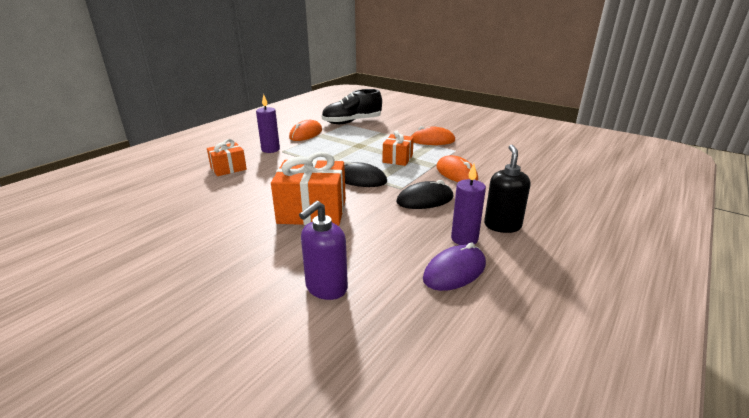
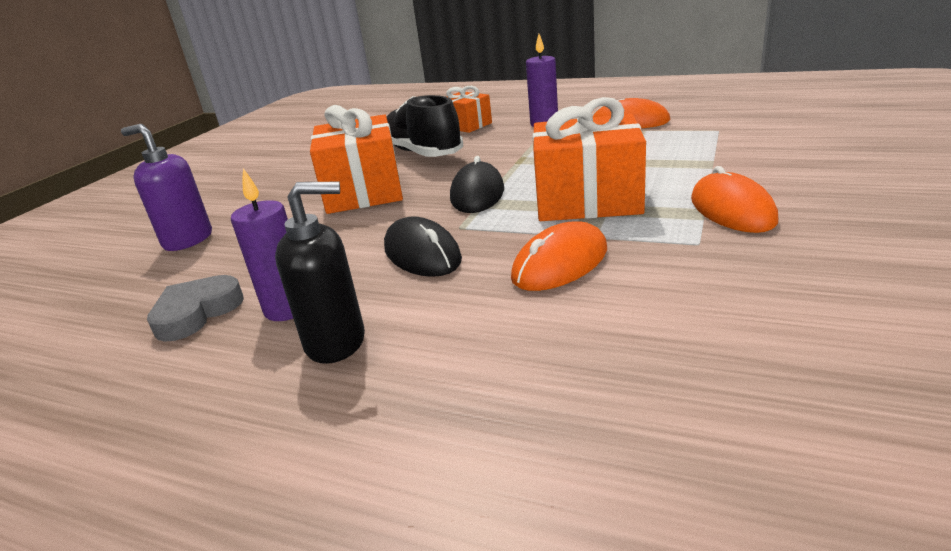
camera: 80 degrees right, 0 degrees up
(352, 122) = (736, 131): black shoe -> black shoe (423, 153)
(397, 159) = (587, 200): orange gift -> orange gift, size x1.73
(454, 271) = (196, 313): purple mouse -> grey heart

